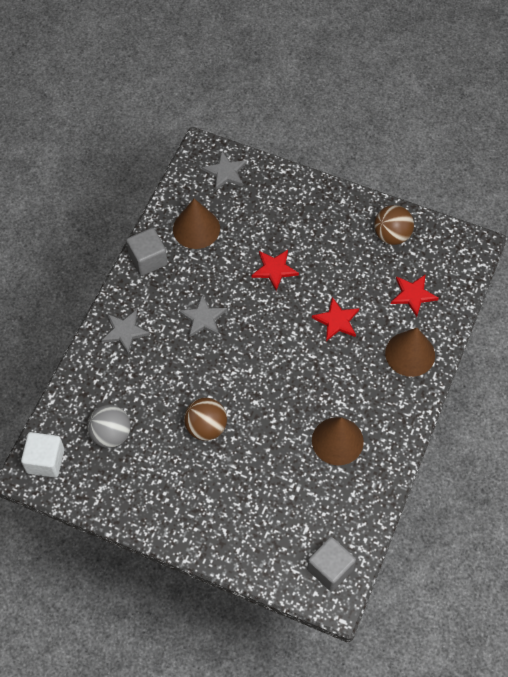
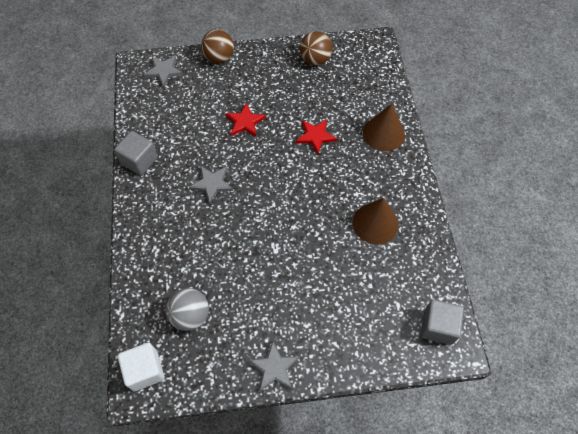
camera: 30 degrees left, 0 degrees up
(124, 331) = (153, 225): grey star -> grey star (274, 368)
(196, 228) = (165, 120): brown cone -> none
(206, 427) = (267, 267): brown ball -> brown ball (219, 58)
(413, 295) = (357, 93): red star -> none

